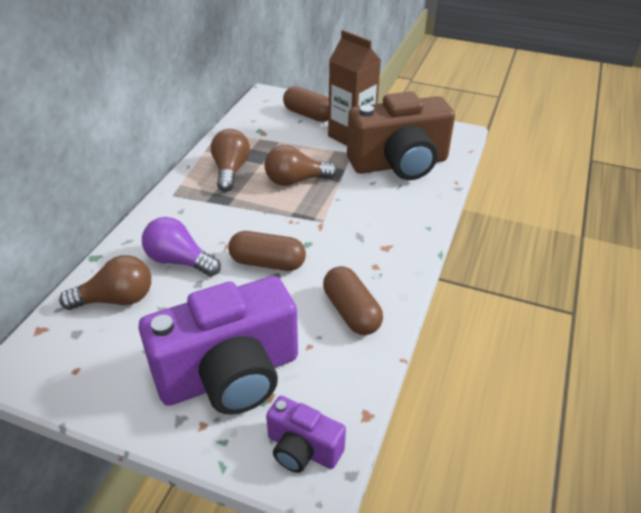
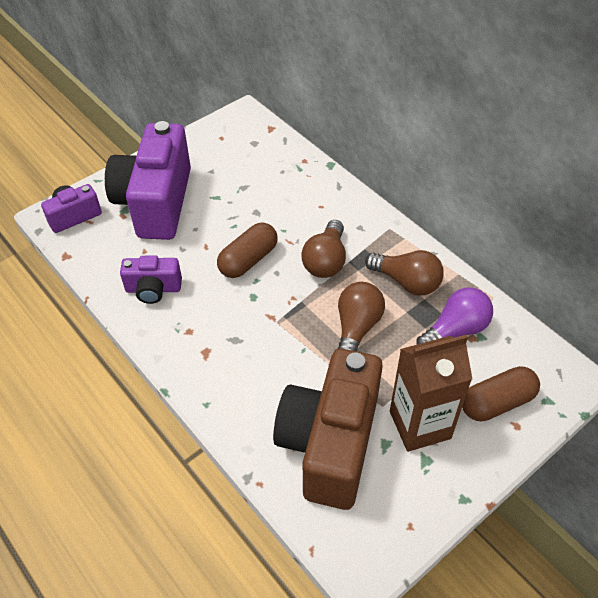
camera: 120 degrees right, 10 degrees up
(116, 299) = (272, 166): brown light bulb -> brown light bulb (326, 261)
(179, 261) = (291, 208): purple light bulb -> purple light bulb (455, 330)
(351, 312) = (153, 289): brown capsule -> purple camera

